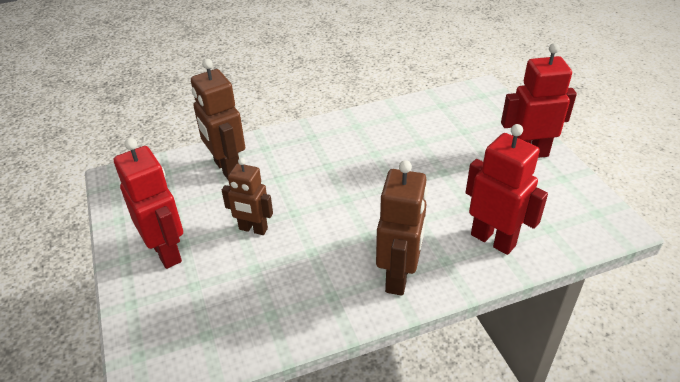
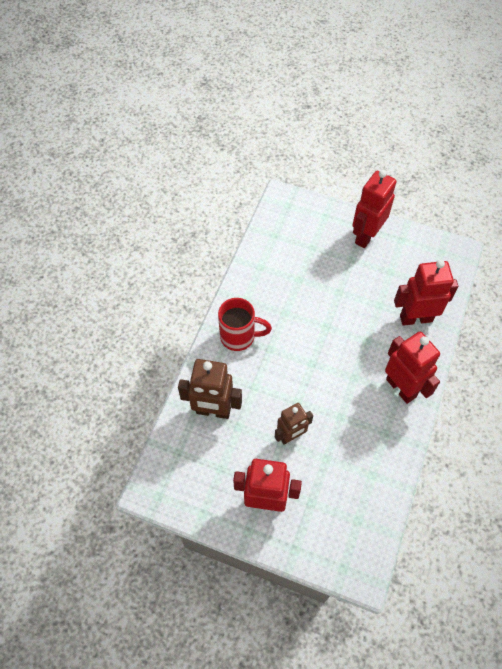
camera: 50 degrees left, 20 degrees up
(317, 142) = (239, 336): none -> red mug
(399, 277) = (401, 388): brown robot -> red robot

